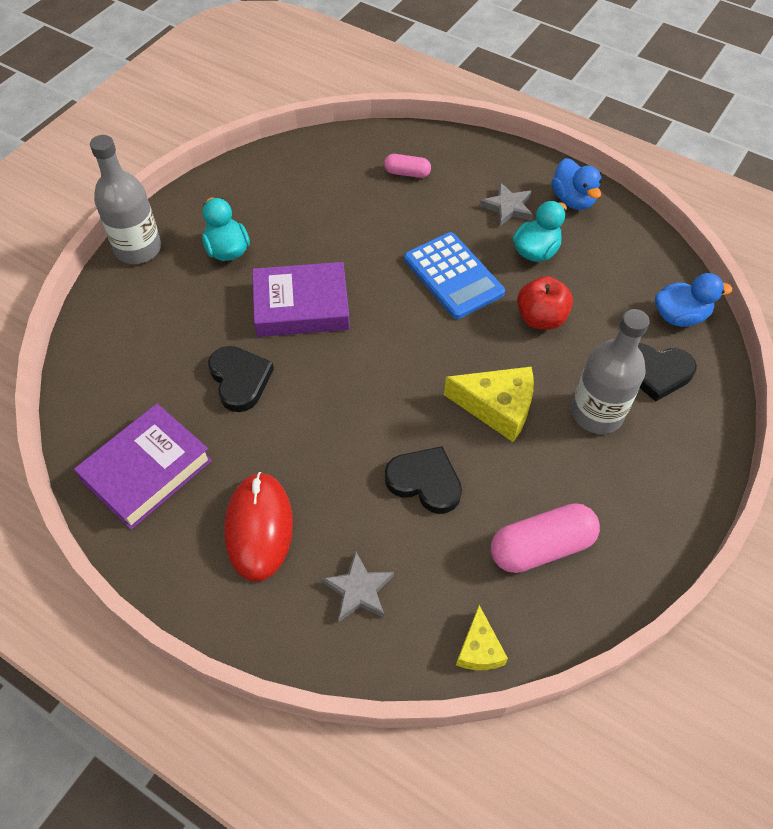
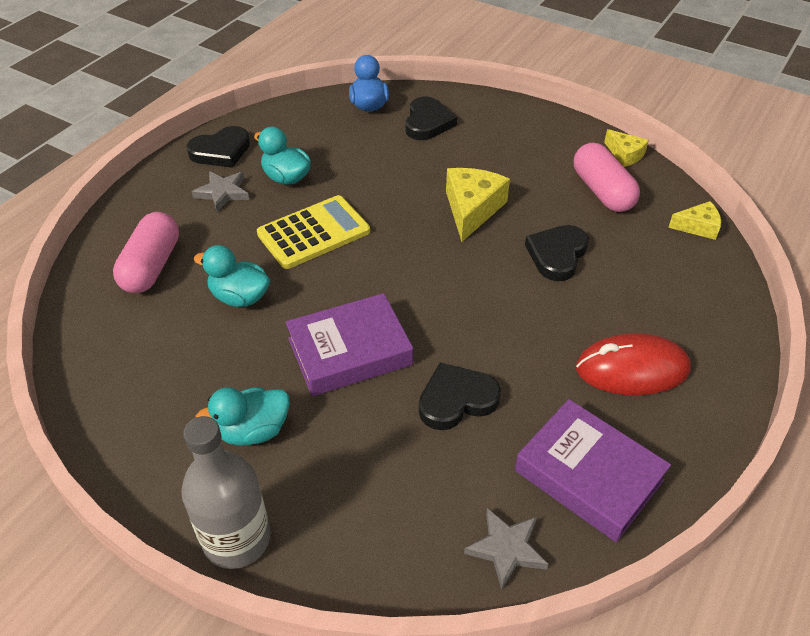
camera: 90 degrees left, 10 degrees down
(301, 306) = (349, 351): purple book -> purple book turned 75 degrees clockwise
(358, 590) = (672, 296): grey star -> grey star (506, 549)
(369, 231) = (240, 297): none -> turquoise duck
(407, 173) = (152, 266): pink capsule -> pink capsule, size x1.78
(453, 276) = (314, 233): blue calculator -> yellow calculator
(540, 318) = (370, 179): red apple -> none
(572, 200) = (221, 151): blue duck -> black heart
(597, 413) = (471, 155): grey bottle -> none
(622, 589) = (625, 154): none -> yellow cheese

